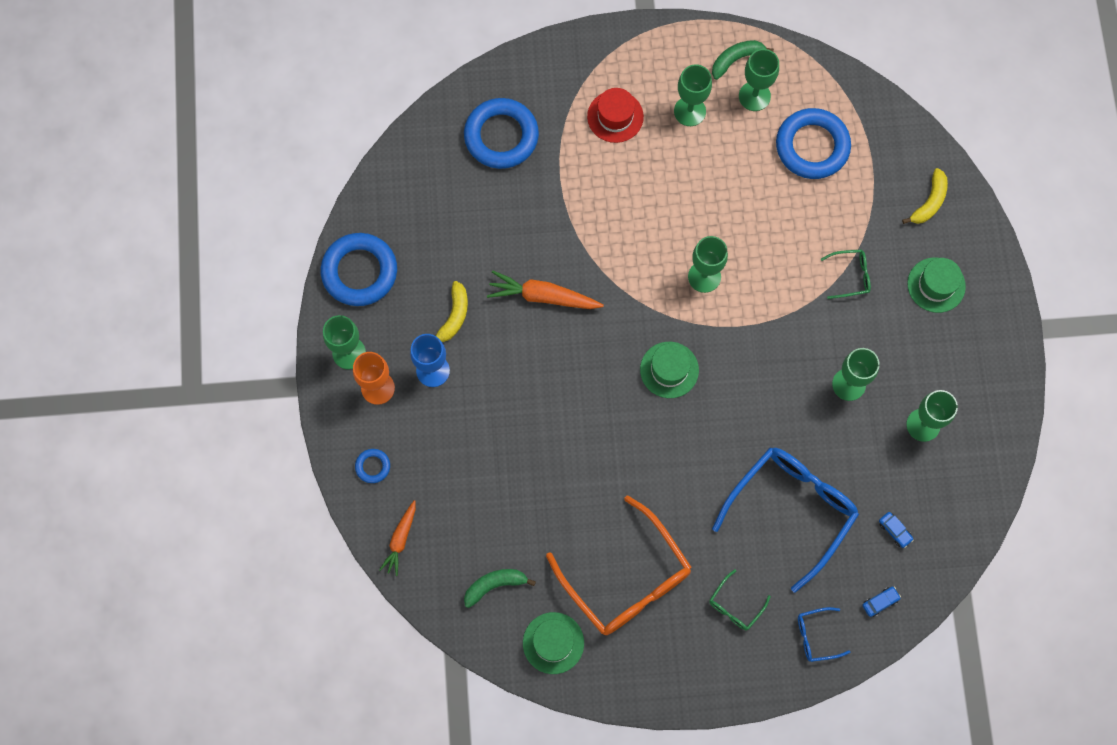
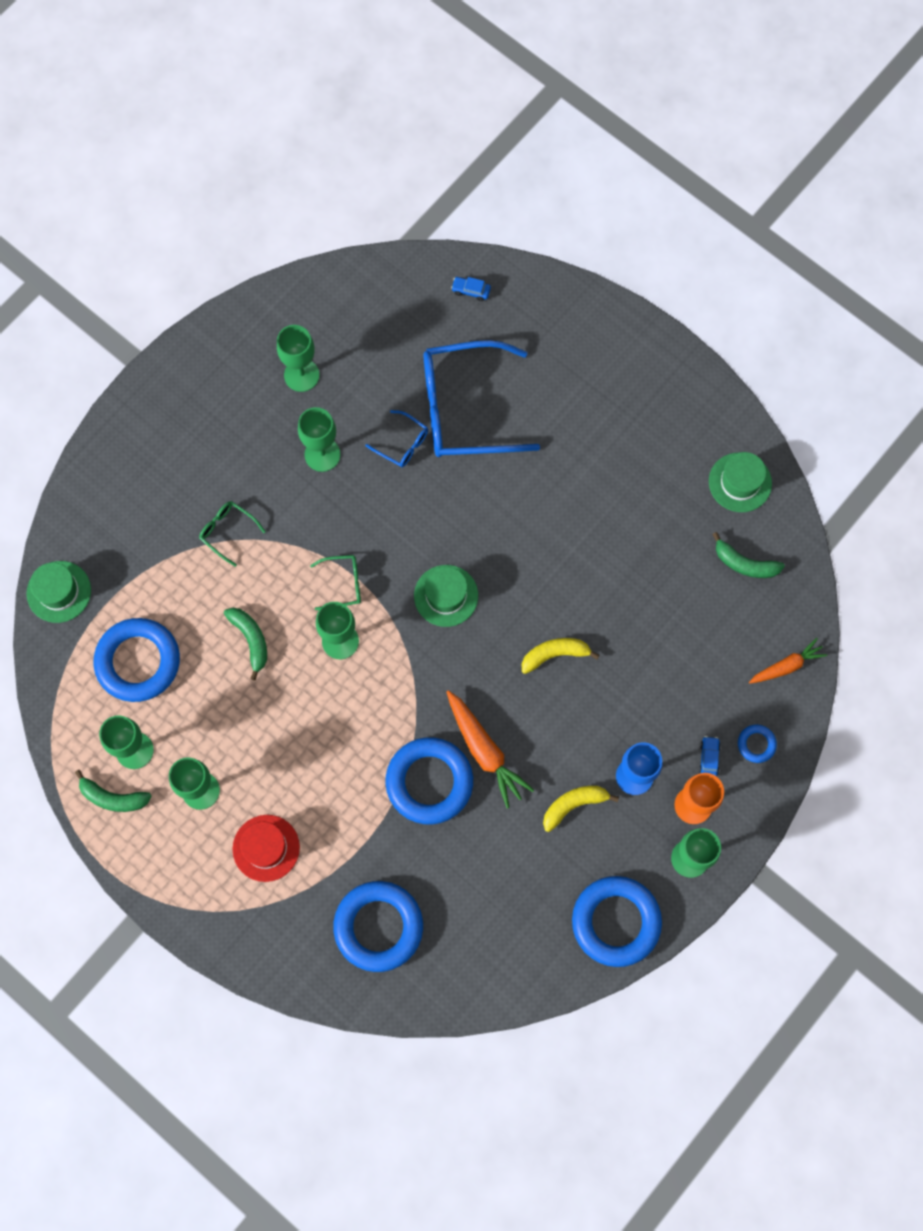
camera: 135 degrees left, 0 degrees up
(558, 245) = (429, 782): none -> blue ring
(626, 577) = (639, 477): orange glasses -> none
(735, 605) = (577, 384): green glasses -> green glasses (342, 584)
(759, 224) = (251, 640): none -> green banana
(816, 636) = (541, 311): blue glasses -> blue glasses (402, 443)
(894, 531) = (406, 325): blue car -> blue car (708, 758)
(929, 202) = (102, 528): yellow banana -> yellow banana (555, 654)
(936, 285) = (172, 462): green hat -> green hat (59, 591)

